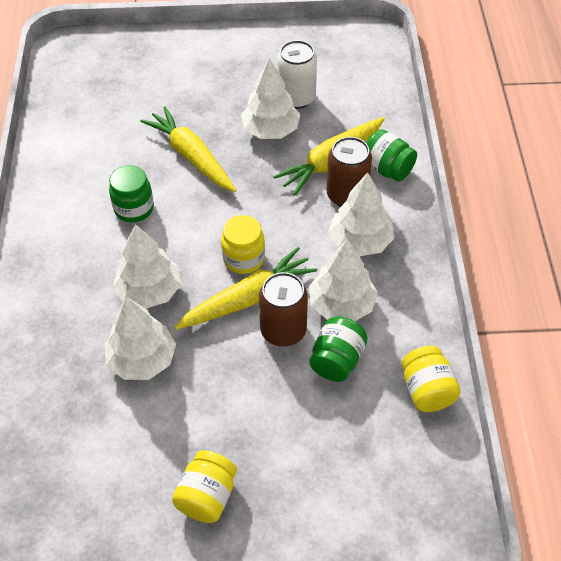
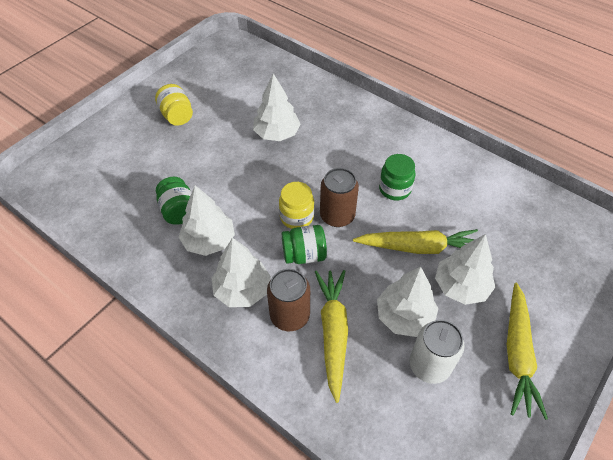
camera: 130 degrees right, 0 degrees up
(149, 291) = (319, 161): white tree -> white tree (461, 286)
(247, 299) = (265, 199): yellow carrot -> yellow carrot (517, 353)
(283, 330) = (226, 201): brown can -> brown can (337, 216)
(387, 169) = (288, 366): green jar -> green jar (304, 255)
(427, 390) = (111, 237): yellow jar -> none

